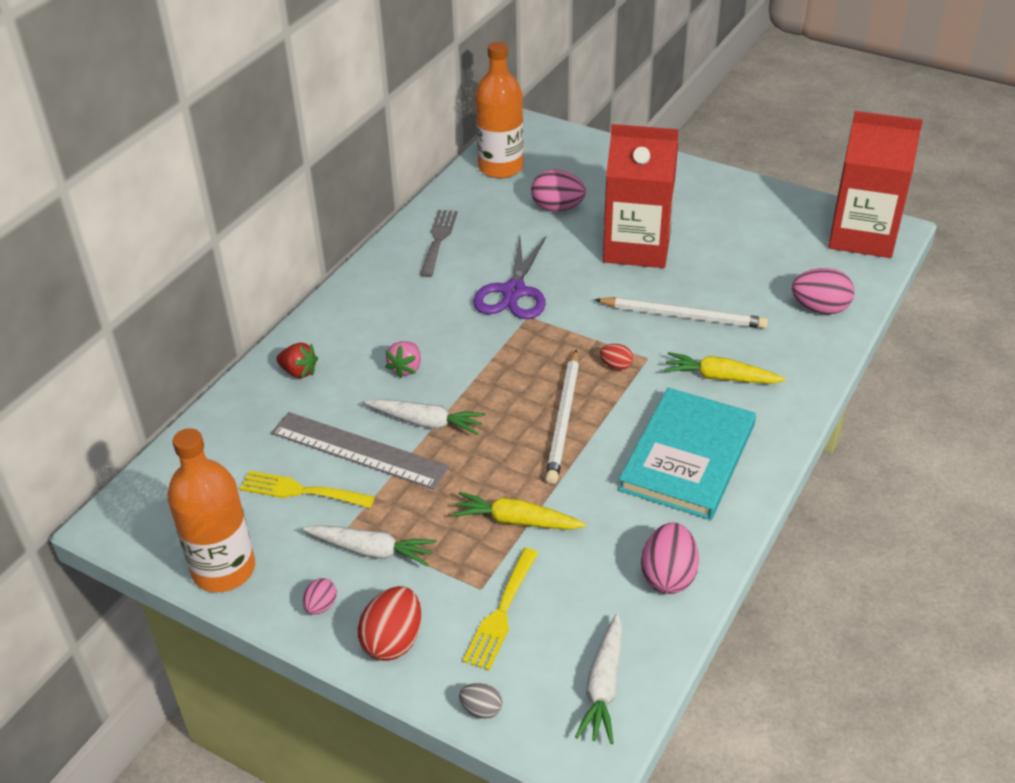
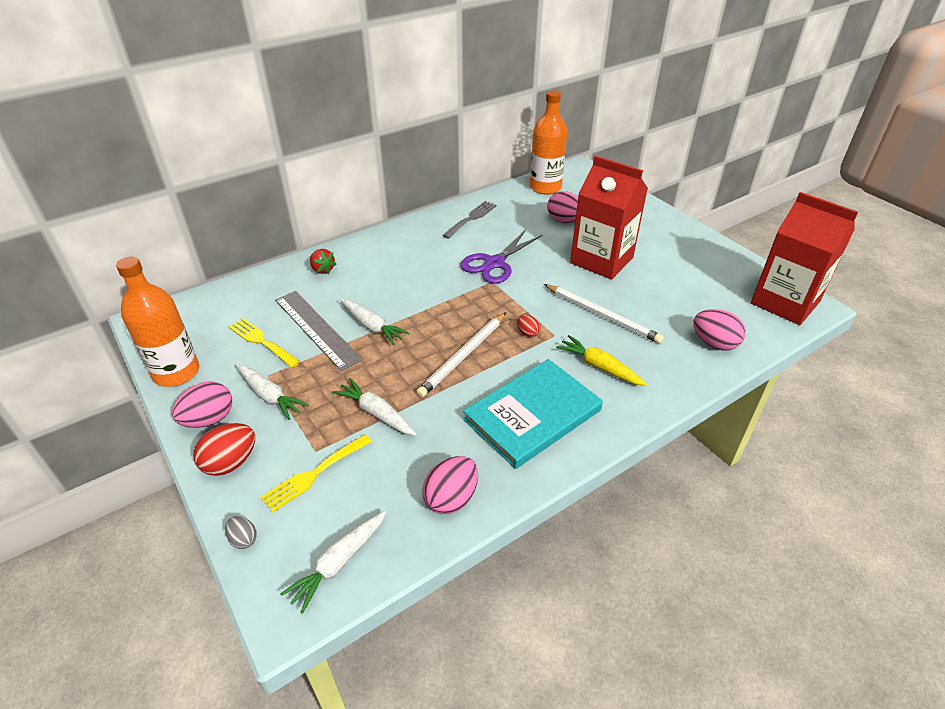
camera: 25 degrees right, 0 degrees up
(321, 606) = (209, 419): pink egg -> pink egg, size x1.86
(406, 368) = (387, 288): pink strawberry -> none
(516, 521) = (376, 413): yellow carrot -> white carrot

